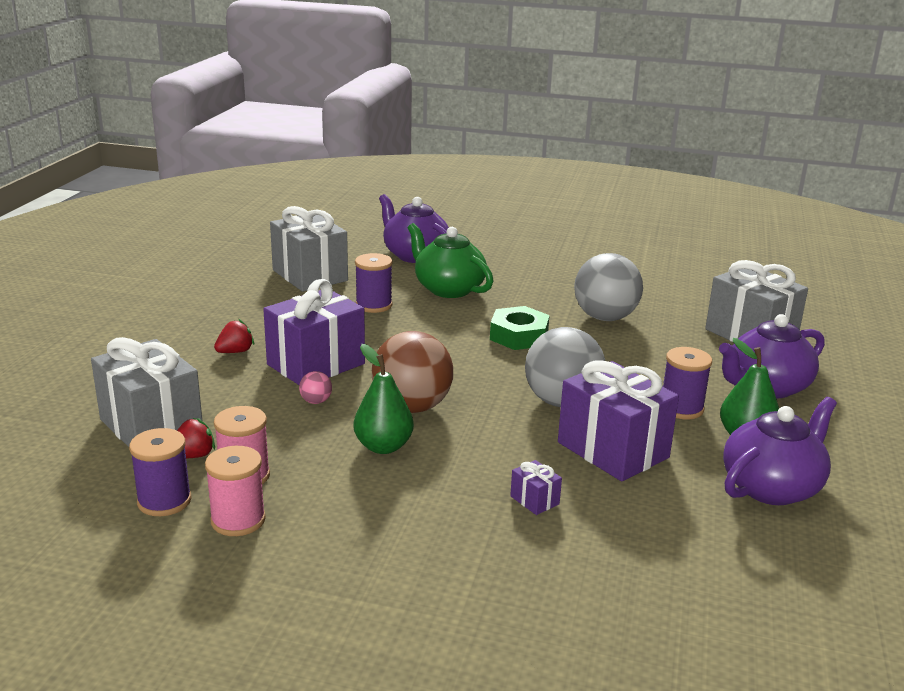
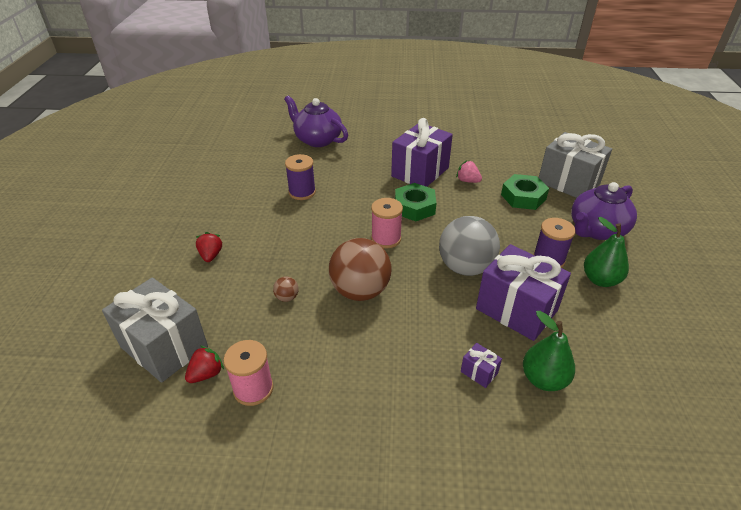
camera: 10 degrees left, 15 degrees up
(164, 501) = (196, 430): purple spool -> none
(235, 352) = (211, 255): red strawberry -> red strawberry turned 45 degrees counterclockwise
(238, 520) = (261, 440): pink spool -> pink spool (386, 239)
(310, 275) = (246, 169): grey gift -> none
(316, 364) = (276, 258): purple gift -> purple gift (420, 172)
(316, 401) = (287, 297): pink ball -> brown ball
(383, 446) = (351, 336): green pear -> green pear (543, 379)
(448, 289) = (351, 169): green teapot -> none
(605, 318) = (467, 181): grey ball -> pink strawberry
(676, 342) = (523, 197): none -> green nut
(771, 487) = (635, 327): purple teapot -> none

